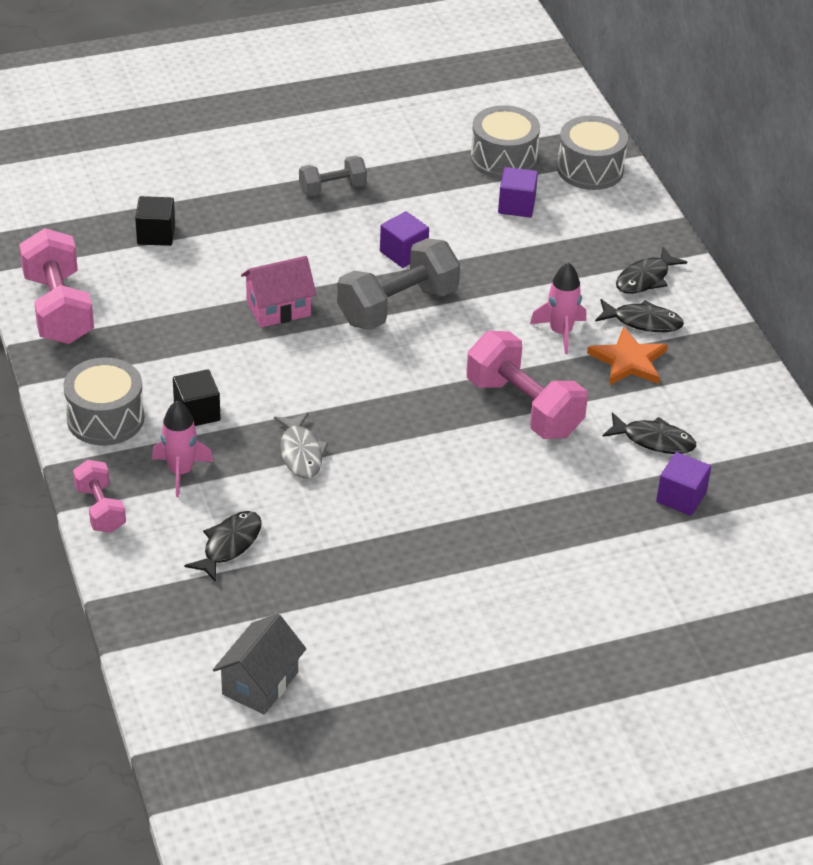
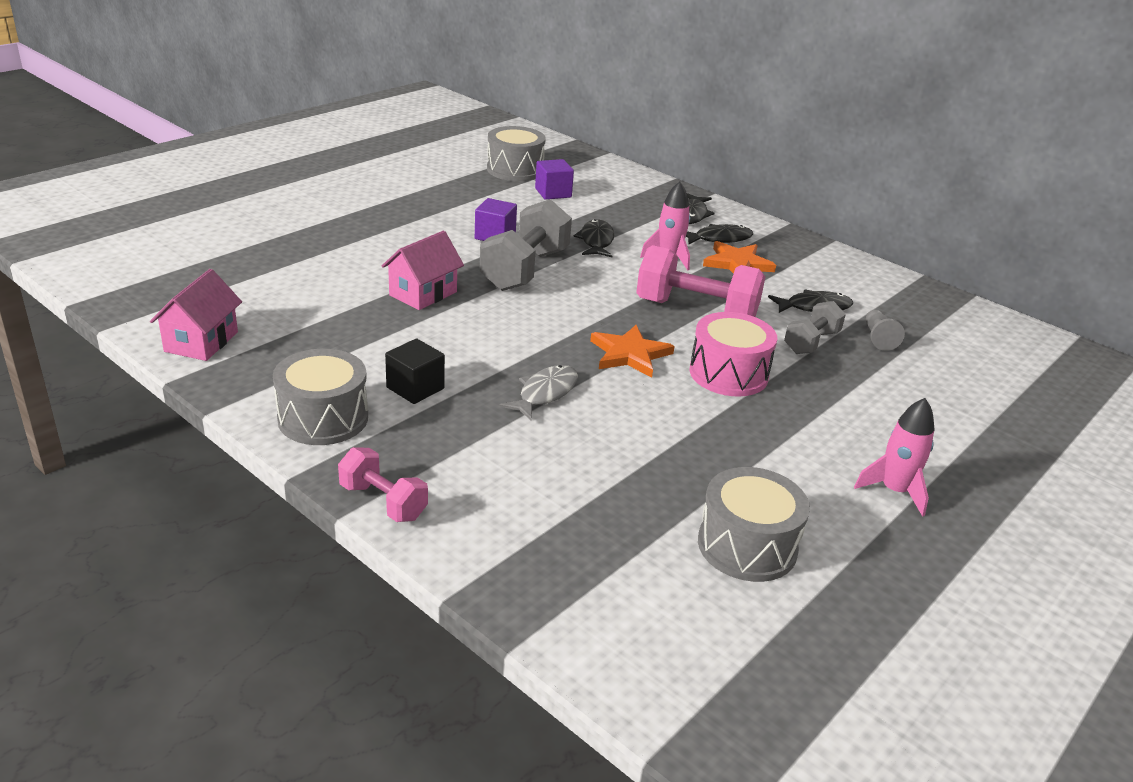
camera: 30 degrees left, 10 degrees down
(58, 309) = (201, 342): pink dumbbell -> pink house
(156, 234) = (261, 267): black cube -> none
(181, 472) = (442, 442): pink rocket -> pink rocket (894, 491)
(229, 545) = (550, 491): black fish -> black fish (596, 241)
(260, 683) = (707, 616): grey house -> none
(301, 453) = (545, 393): grey fish -> grey fish turned 105 degrees counterclockwise
(332, 188) = (396, 209): grey dumbbell -> grey dumbbell (811, 342)
(412, 436) = (629, 354): none -> orange star
(485, 487) = (728, 374): none -> pink drum
(590, 169) = (583, 165): grey drum -> grey drum (747, 546)
(681, 497) = (878, 338): purple cube -> grey pawn

